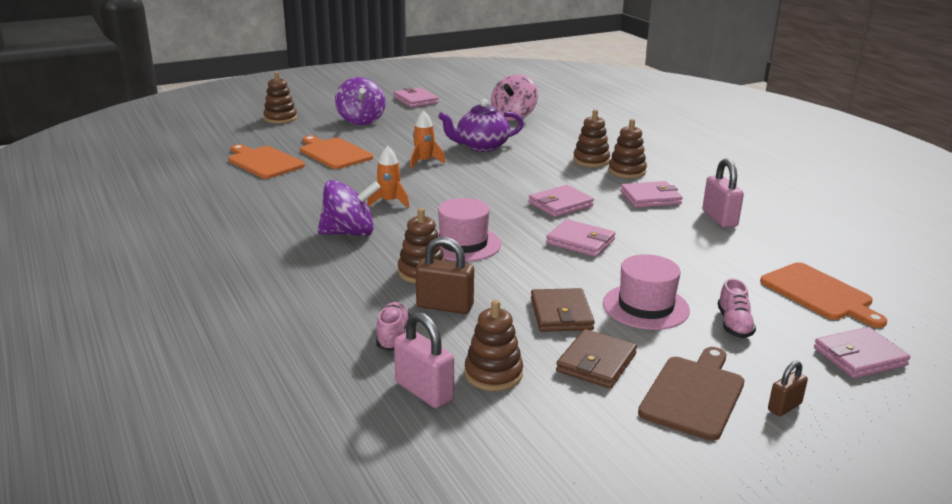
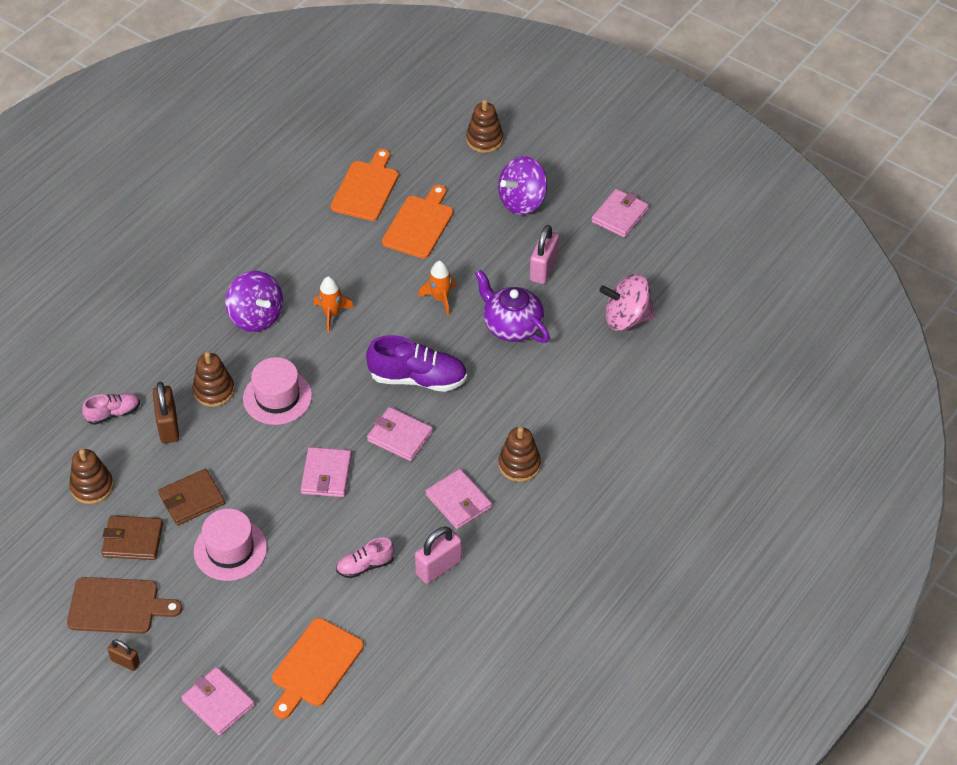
camera: 65 degrees right, 25 degrees up
(424, 391) = (55, 458): pink padlock -> pink padlock (543, 269)
(502, 186) = (418, 378): none -> purple shoe
(591, 160) = (531, 427): brown stacking toy -> none
(734, 324) = (230, 613): pink shoe -> pink shoe (365, 565)

